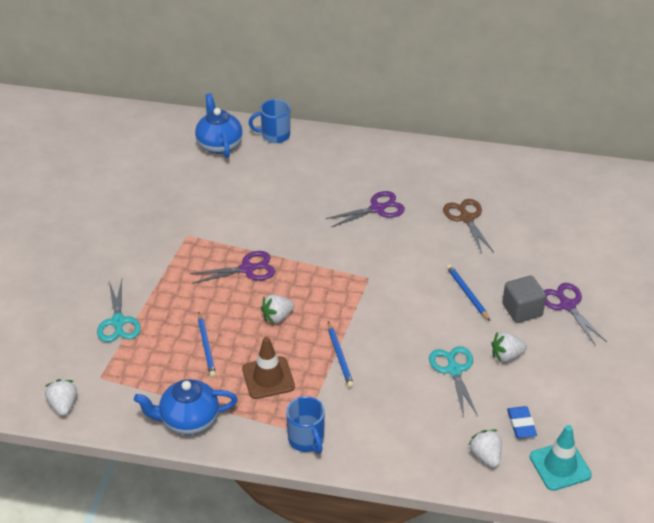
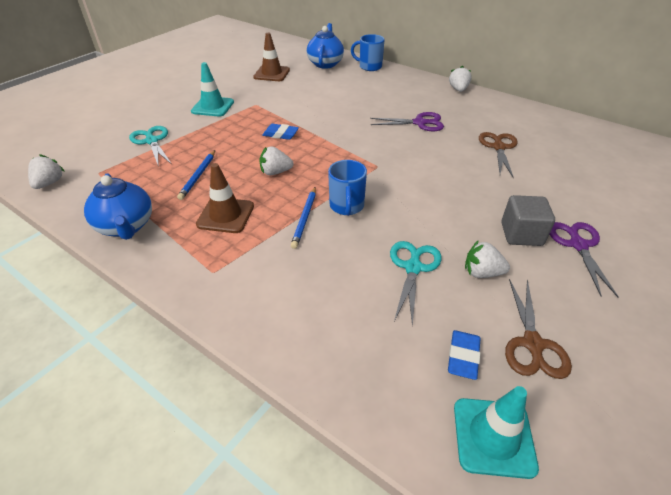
camera: 25 degrees right, 0 degrees up
(118, 322) = (152, 141): turquoise scissors -> turquoise scissors turned 135 degrees clockwise
(142, 254) = (213, 107): none -> turquoise traffic cone
(167, 181) = (272, 74): none -> brown traffic cone
(188, 420) = (126, 226): blue teapot -> blue teapot turned 135 degrees counterclockwise
(247, 269) = (280, 134): purple scissors -> blue eraser
(306, 440) = (211, 282): blue mug -> blue mug (346, 206)
(467, 293) = (467, 203): blue pencil -> none
(486, 456) = (396, 380): white strawberry -> white strawberry (458, 89)
(562, 398) = (532, 344): none -> brown scissors

